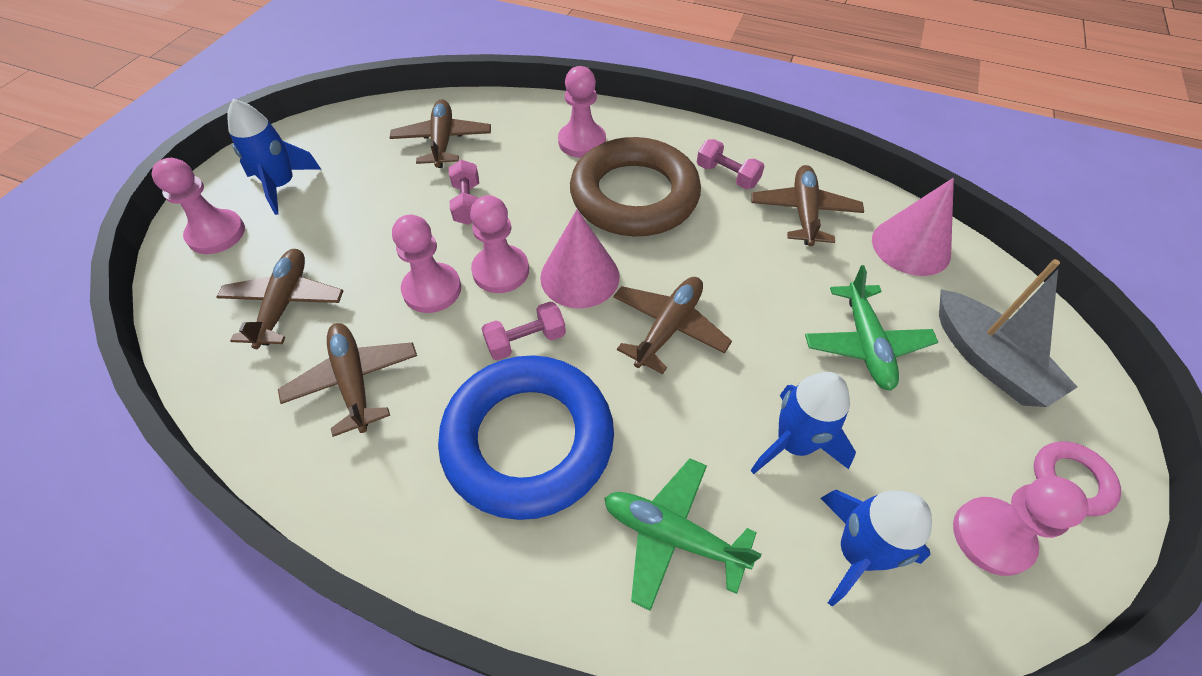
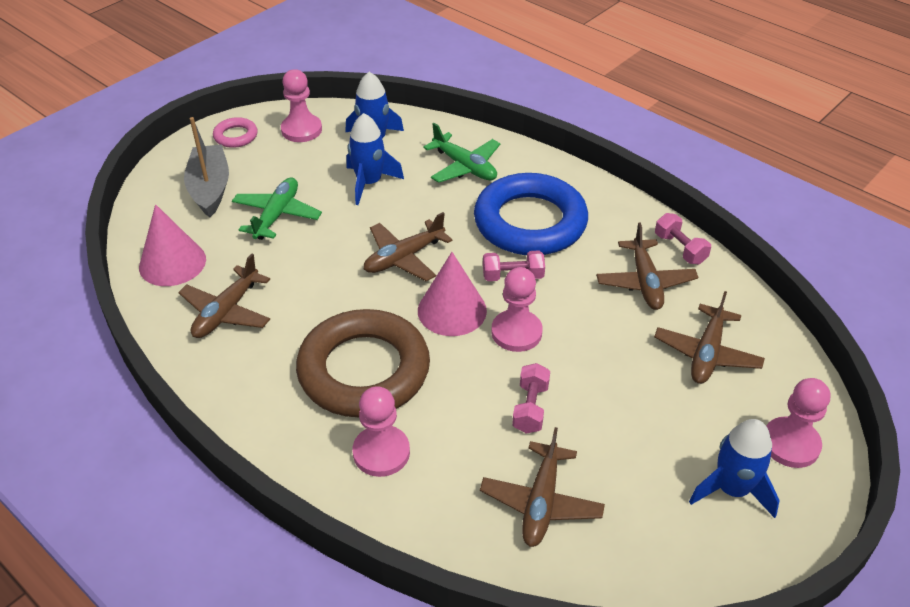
camera: 160 degrees left, 10 degrees down
(432, 289) = (579, 332): pink pawn -> none
(727, 176) = (261, 366): pink dumbbell -> pink dumbbell (680, 249)

